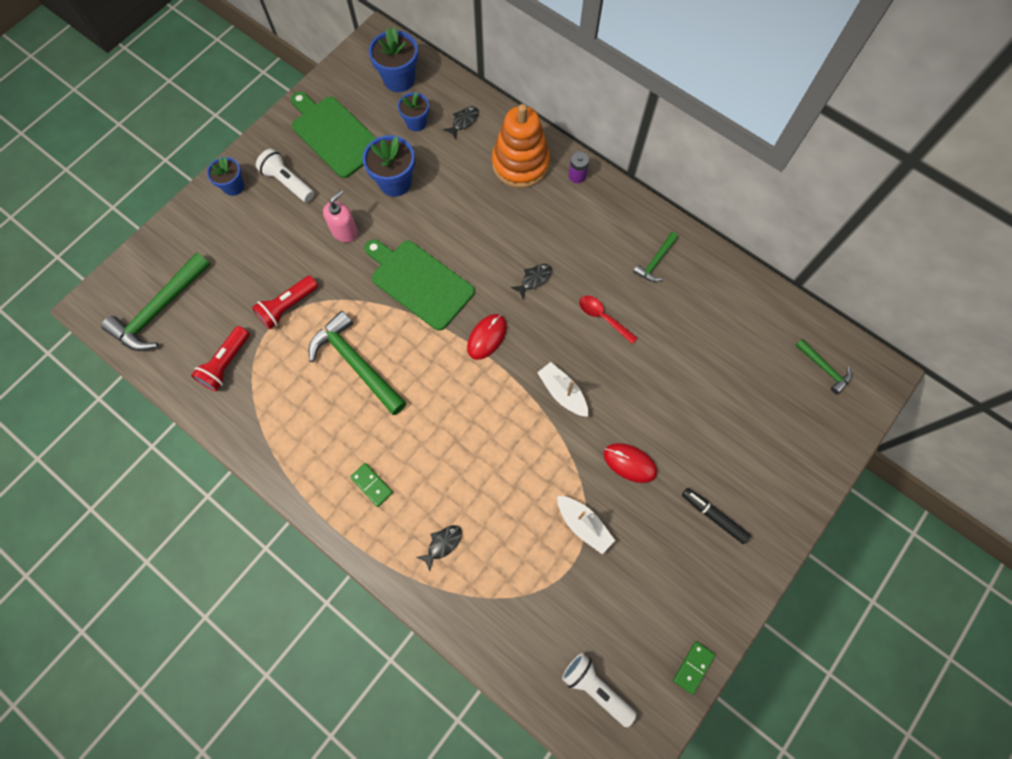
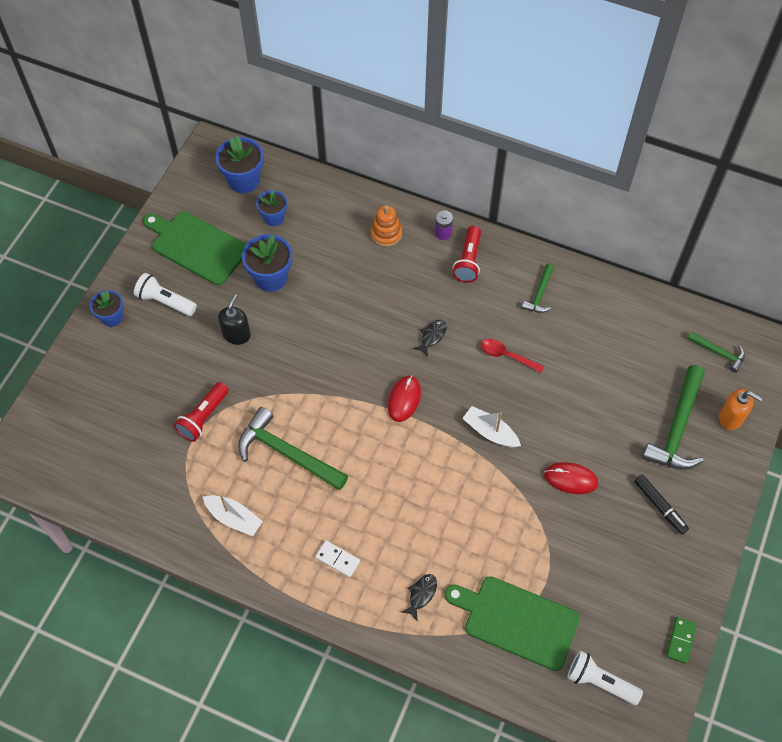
camera: 15 degrees left, 10 degrees down
(160, 309) = (77, 450): green hammer -> green hammer (677, 427)
(226, 364) = (160, 484): red flashlight -> red flashlight (468, 261)
(345, 231) = (236, 334): pink soap dispenser -> black soap dispenser
(371, 485) = (337, 559): green domino -> white domino
(419, 282) = (324, 364): green cutting board -> green cutting board (517, 621)
(463, 121) = (319, 206): black fish -> none
(520, 164) = (386, 234): orange stacking toy -> orange stacking toy, size x0.56
(583, 525) = (545, 544): white boat -> white boat (234, 518)
(713, 516) = (659, 506): black marker -> black marker turned 150 degrees counterclockwise
(817, 441) = (731, 418): none -> orange soap dispenser

